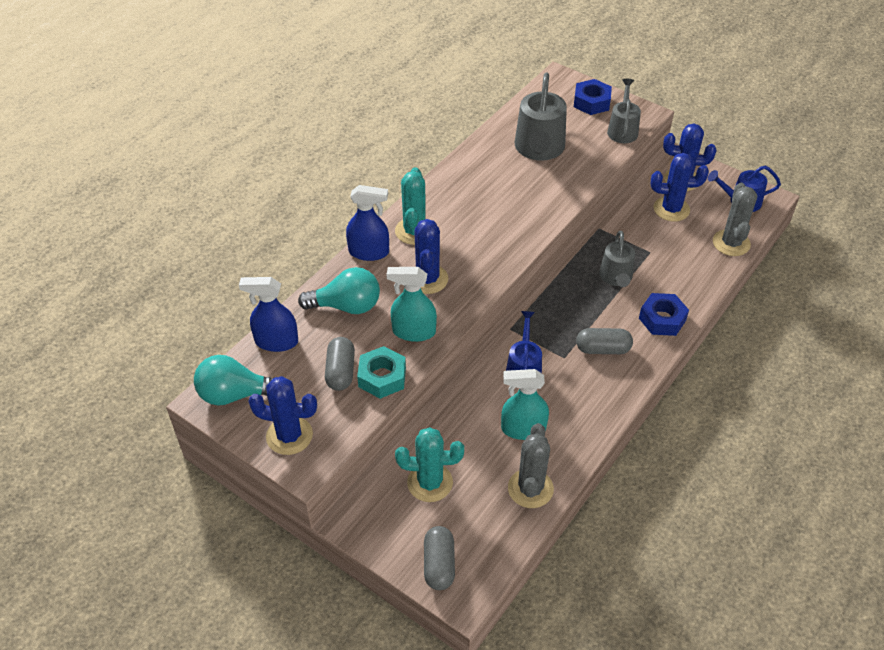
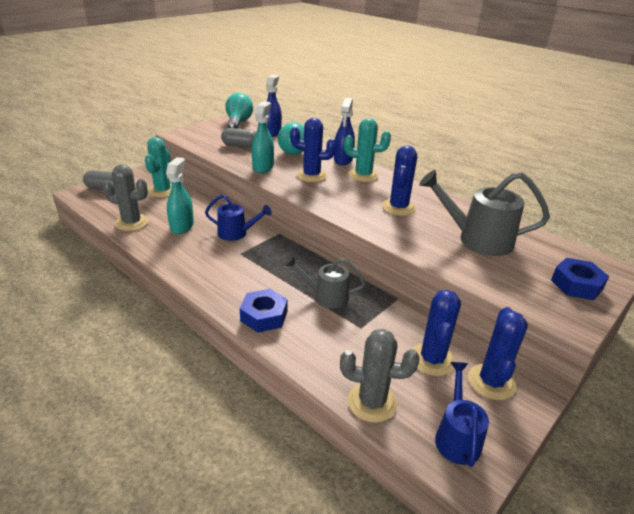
camera: 95 degrees right, 15 degrees down
(289, 436) = (202, 132): blue cactus -> blue cactus (398, 207)
(382, 377) = (229, 155): turquoise nut -> none
(603, 349) = (241, 273): grey capsule -> none
(622, 129) = (531, 299): grey watering can -> none

